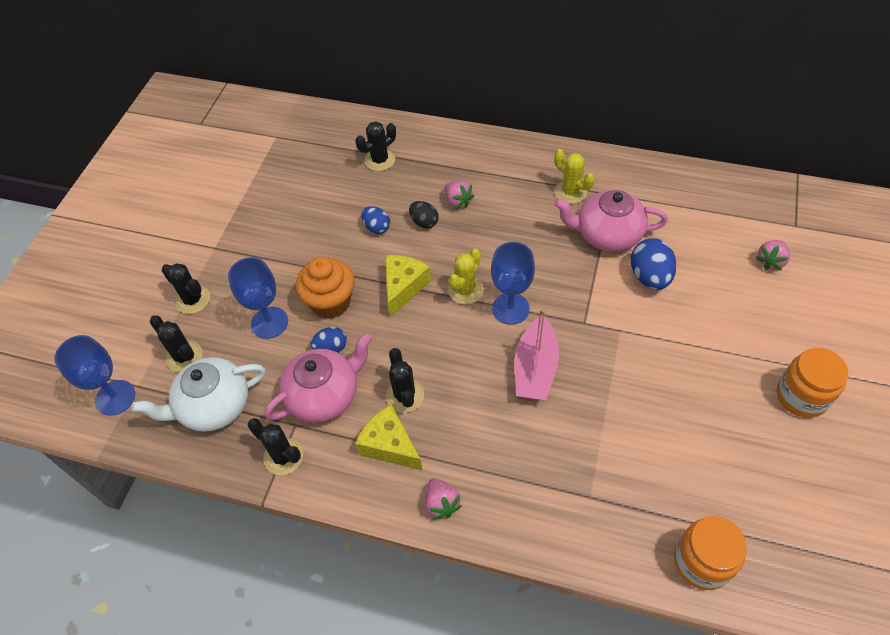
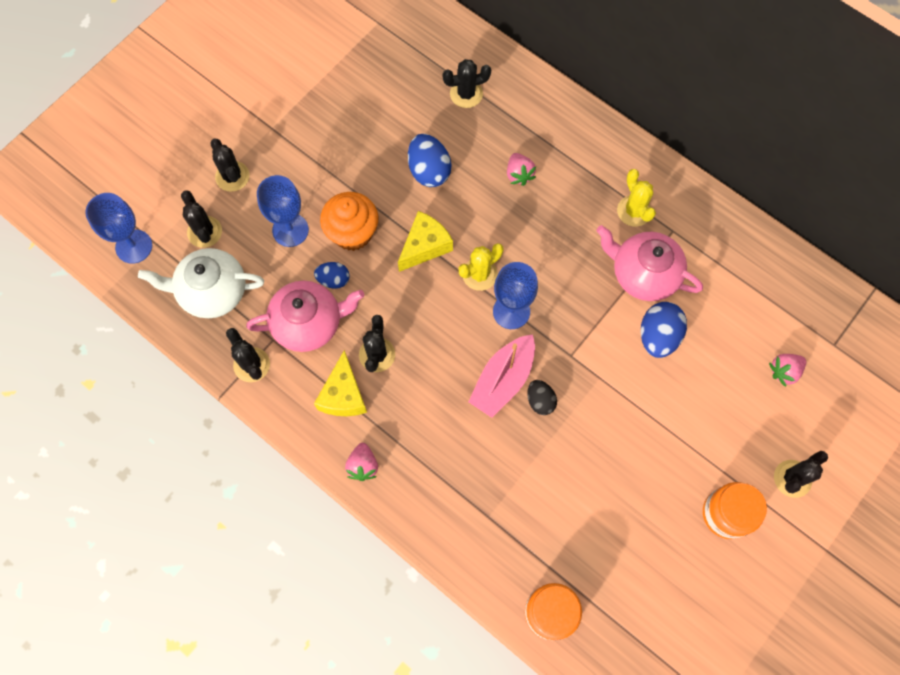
camera: 20 degrees right, 15 degrees up
(377, 227) = (429, 171): blue egg -> blue egg, size x1.63
(390, 445) = (343, 395): yellow cheese -> yellow cheese turned 150 degrees counterclockwise
(424, 222) = (476, 184): black egg -> black egg (540, 401)
(836, 342) = (792, 478): none -> black cactus

